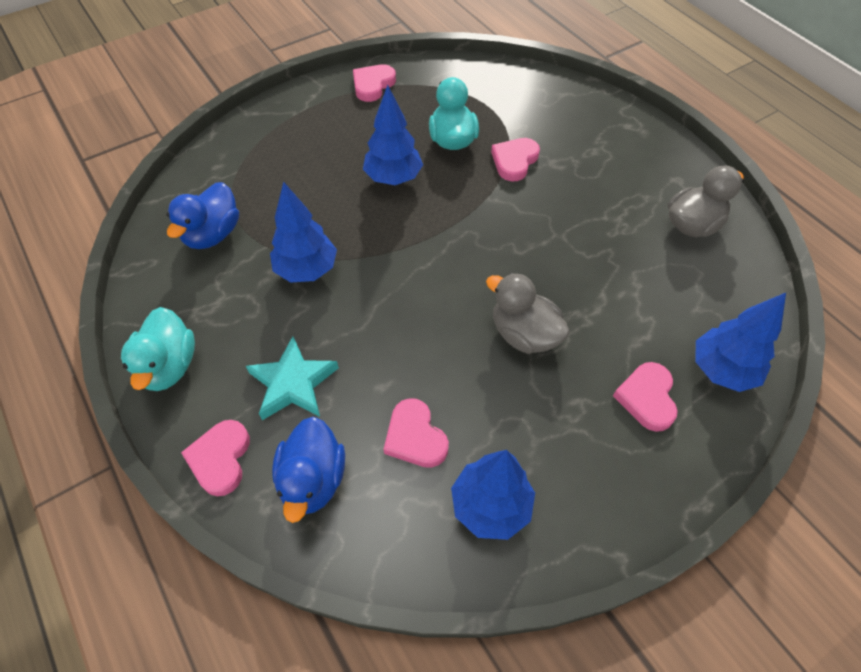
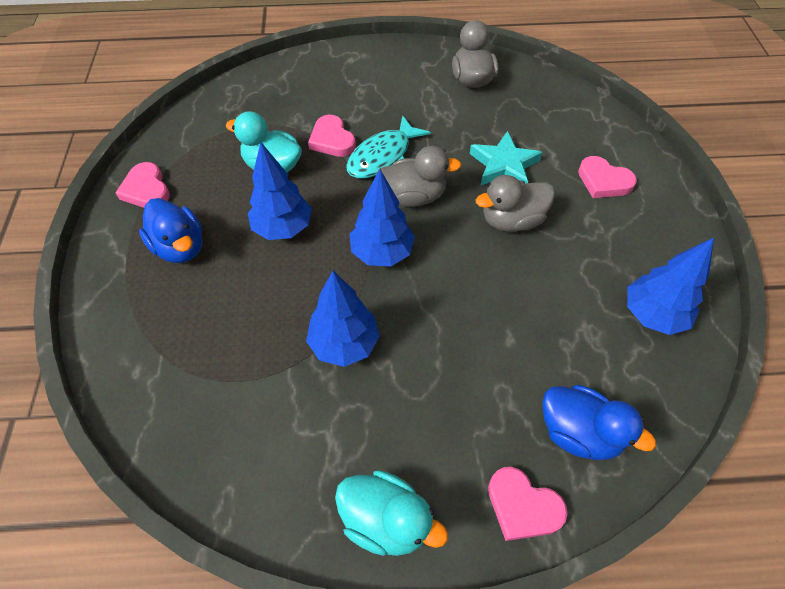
camera: 60 degrees left, 0 degrees up
(213, 234) = (235, 412): blue duck -> blue duck (180, 247)
(293, 383) = (470, 409): turquoise star -> turquoise star (504, 165)
(415, 437) = (571, 337): pink heart -> none
(494, 246) = (413, 196): none -> grey duck
(524, 204) = (383, 156): none -> turquoise fish
(721, 370) = (600, 132): blue tree -> blue tree (382, 253)

